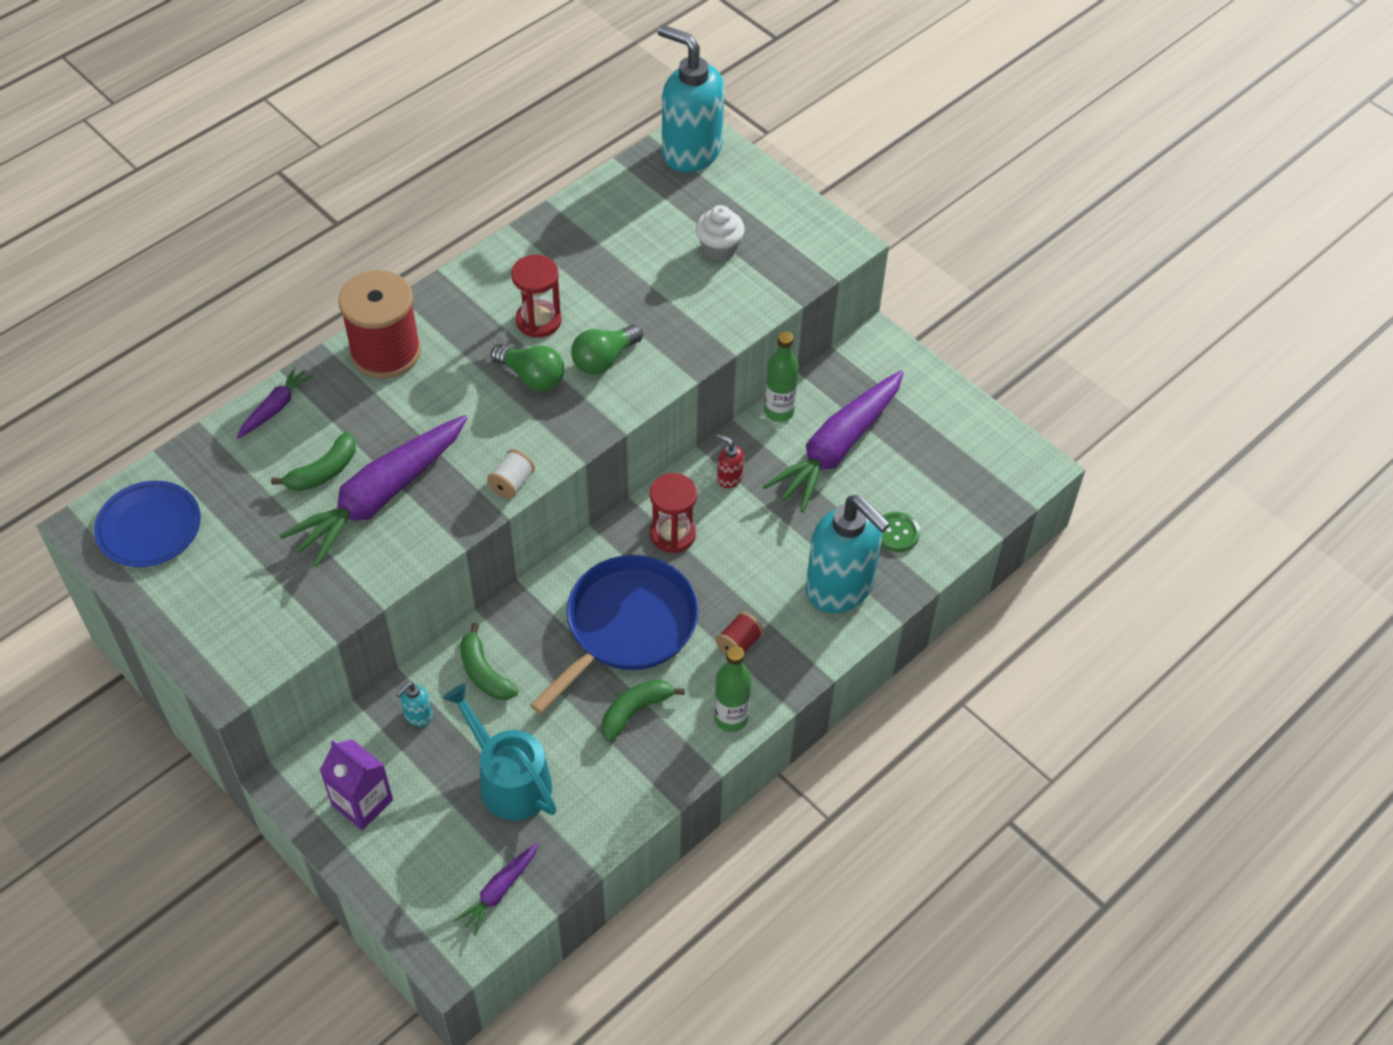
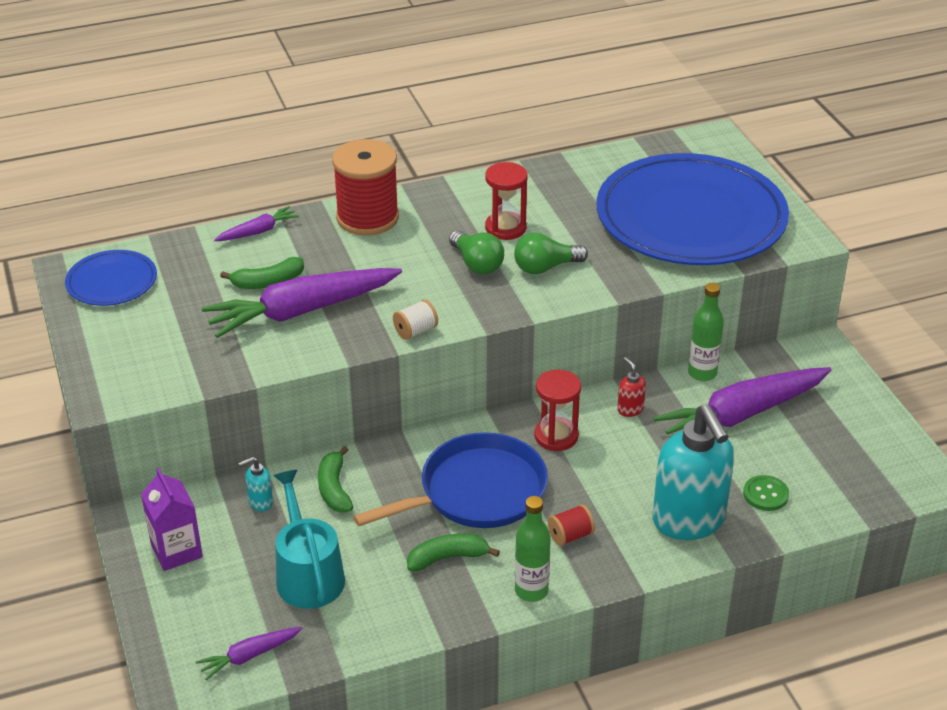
camera: 25 degrees right, 15 degrees down
(690, 152) = (703, 148): turquoise soap dispenser -> none
(719, 248) = (691, 217): white cupcake -> blue plate

